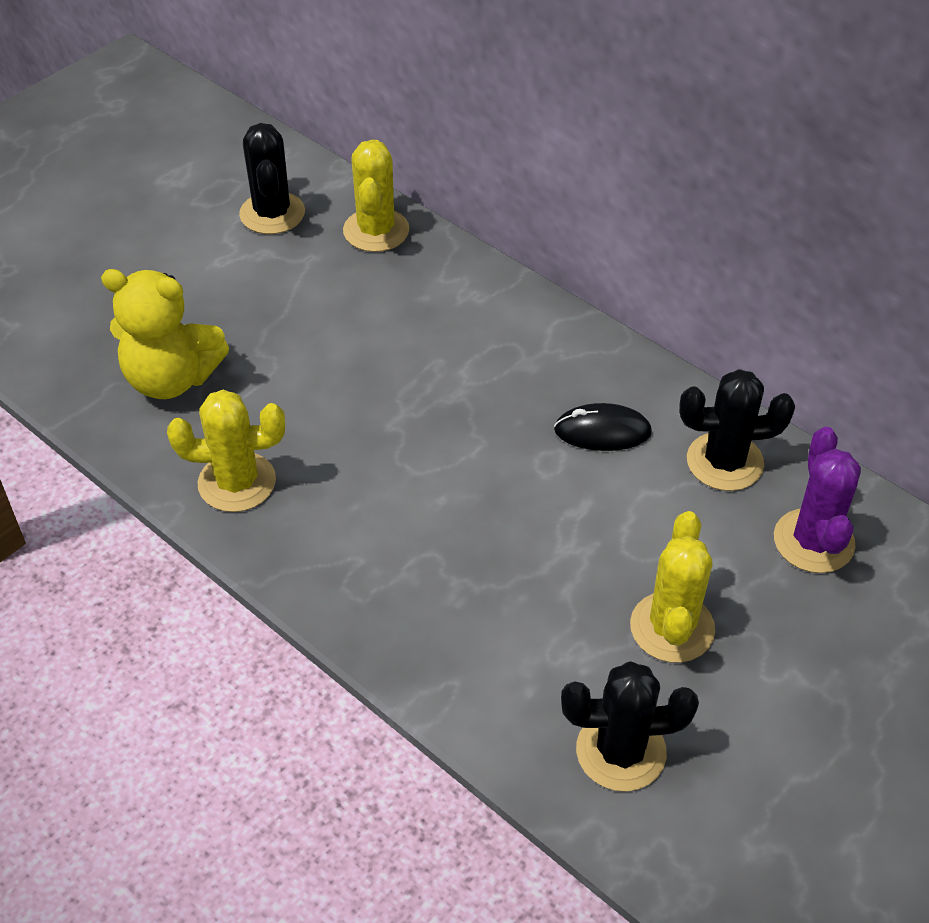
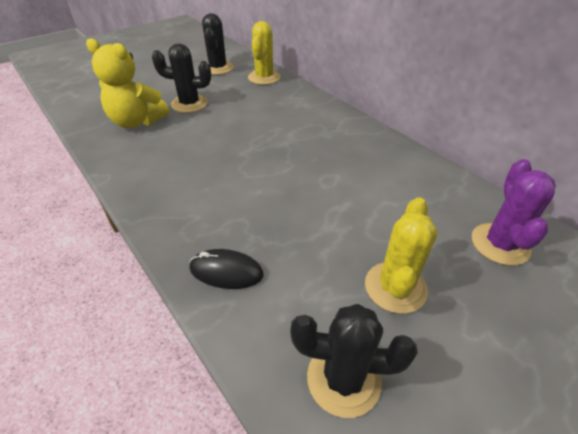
camera: 10 degrees right, 5 degrees down
(237, 482) = (145, 169): yellow cactus -> none
(602, 431) = (363, 168): black mouse -> black mouse (226, 271)
(724, 462) = (438, 192): black cactus -> black cactus (189, 104)

